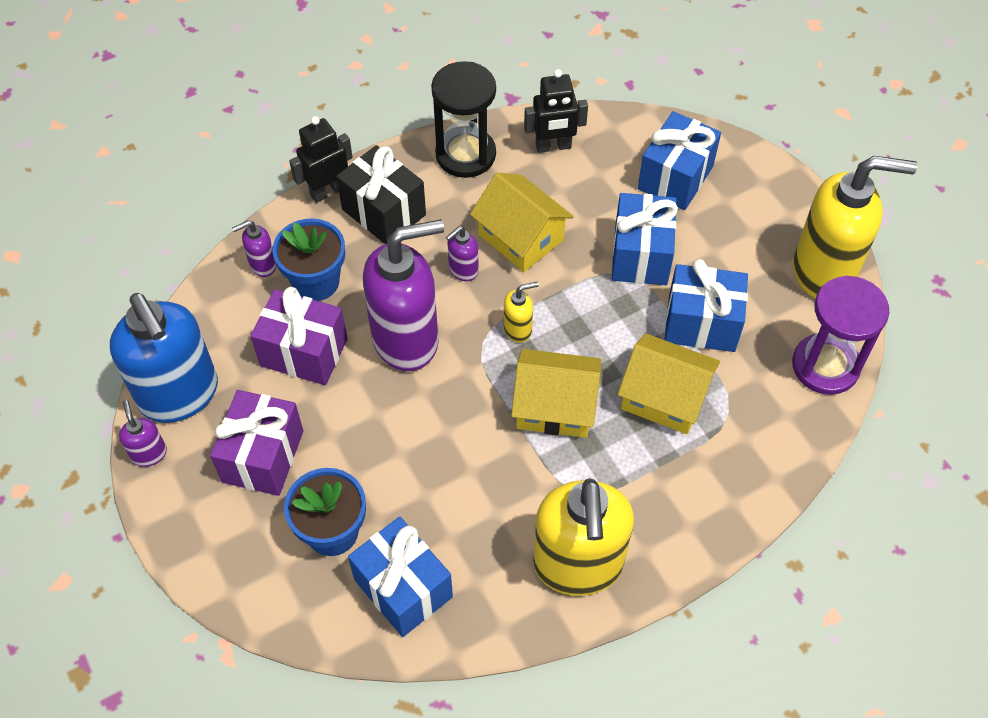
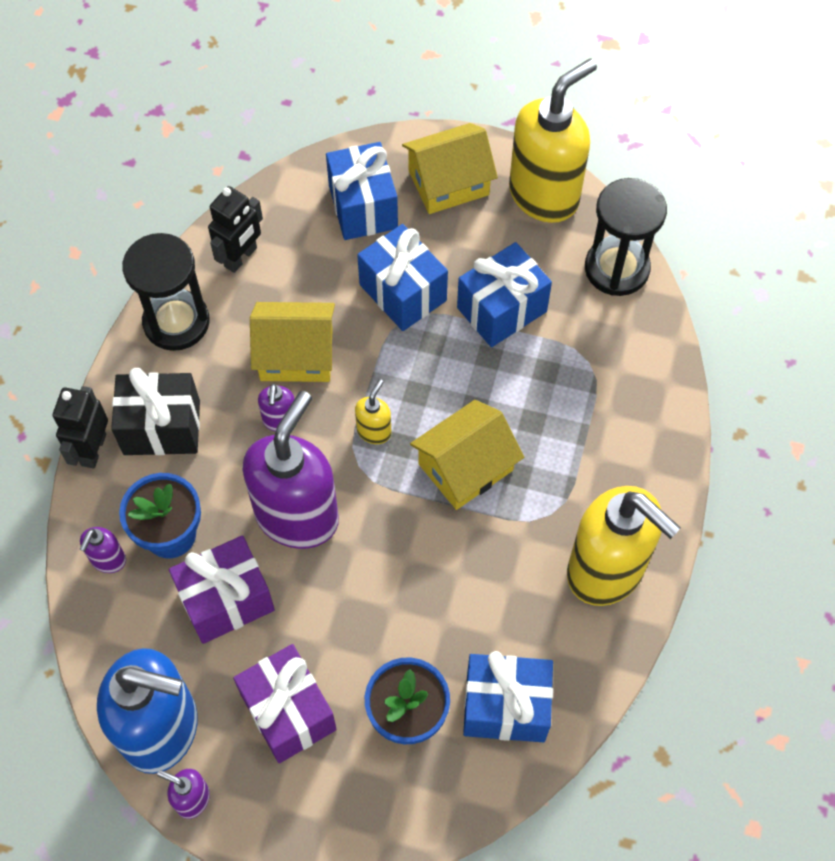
camera: 45 degrees left, 5 degrees up
(664, 397) = (534, 390): yellow house -> yellow house (448, 183)
(825, 366) = (616, 268): purple hourglass -> black hourglass

